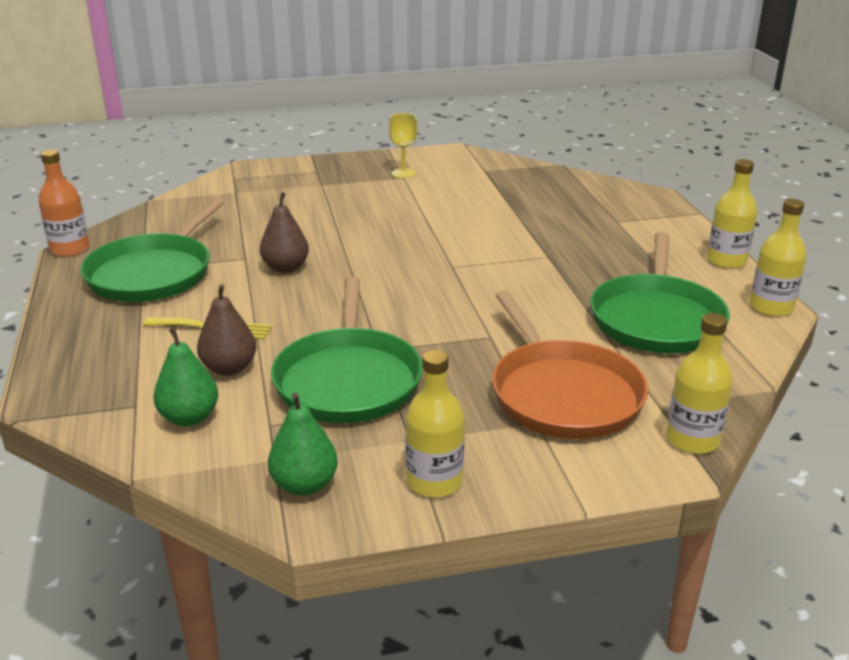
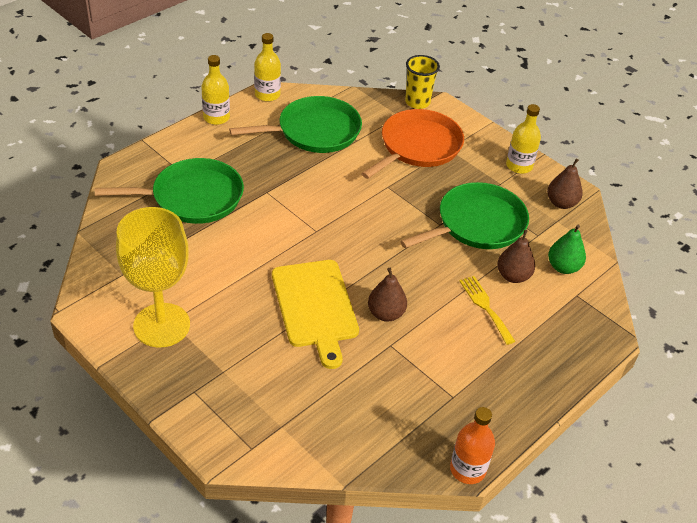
camera: 125 degrees left, 15 degrees up
(153, 273) = (454, 385): green pan -> green pan (192, 197)
(304, 485) = (561, 203): green pear -> brown pear
(342, 237) = (315, 307): none -> yellow cutting board
(403, 173) = (161, 325): yellow goblet -> yellow goblet, size x2.28
(692, 440) = (417, 102): yellow bottle -> yellow cup

